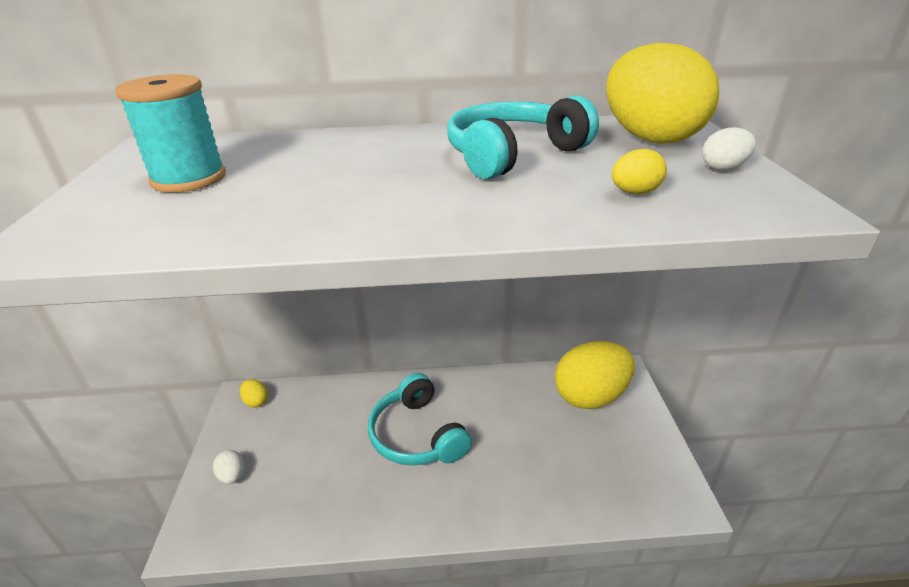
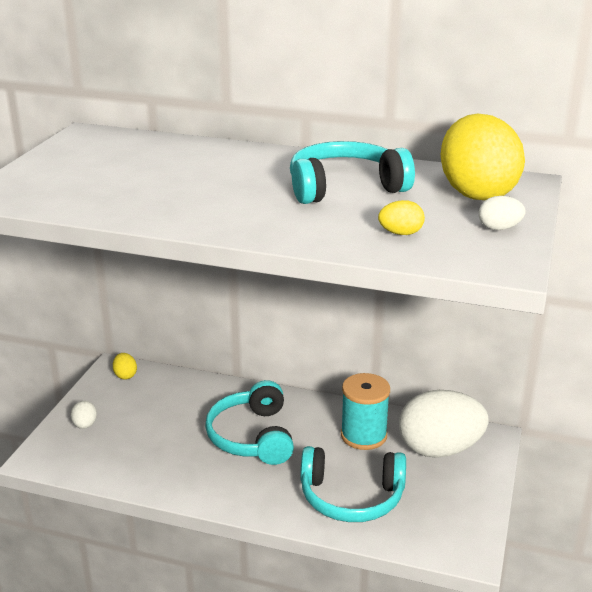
camera: 20 degrees right, 5 degrees down
(189, 179) = (99, 166): turquoise spool -> turquoise spool (363, 435)
(546, 475) = (351, 497): none -> turquoise headphones
(590, 396) = (439, 449): yellow egg -> white egg

